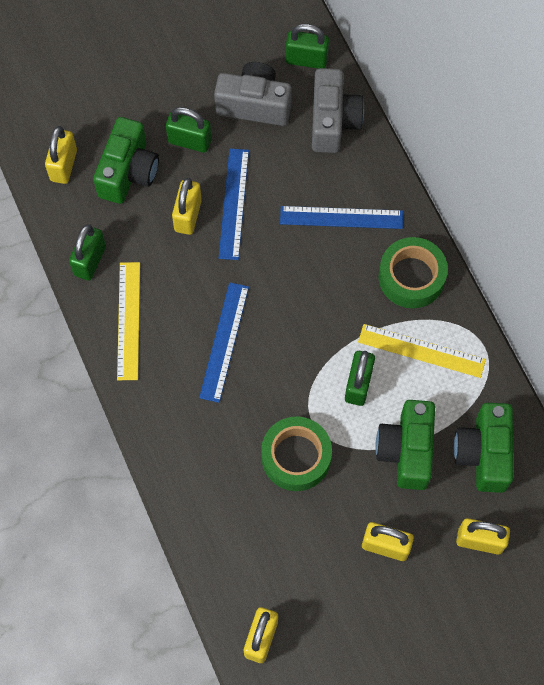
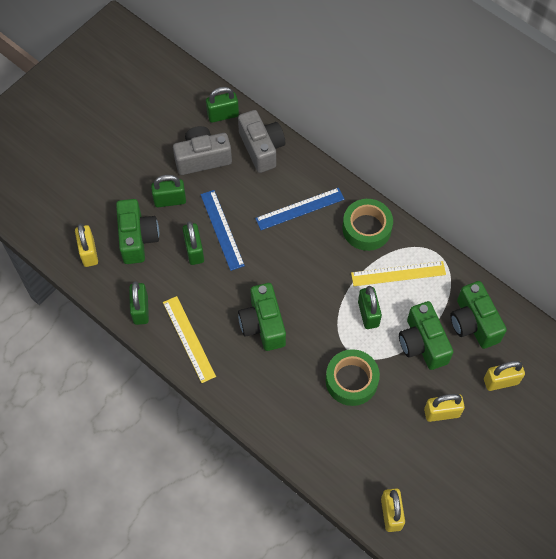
camera: 25 degrees left, 5 degrees down
(188, 215) = (194, 250): yellow padlock -> green padlock
(224, 341) = (263, 324): blue ruler -> green camera

